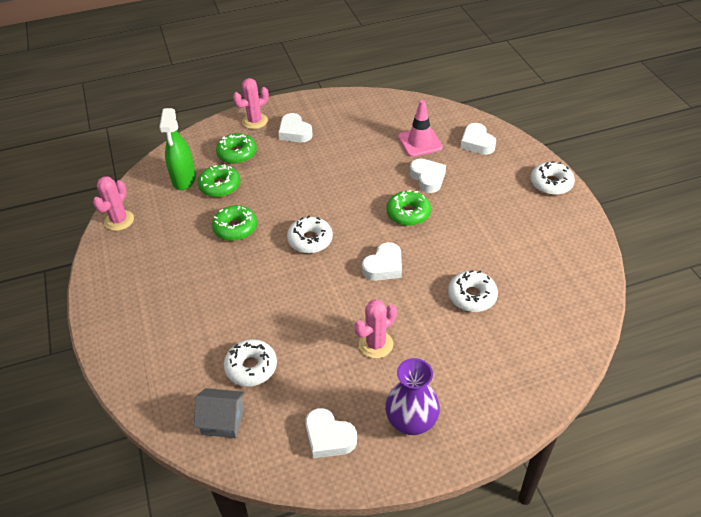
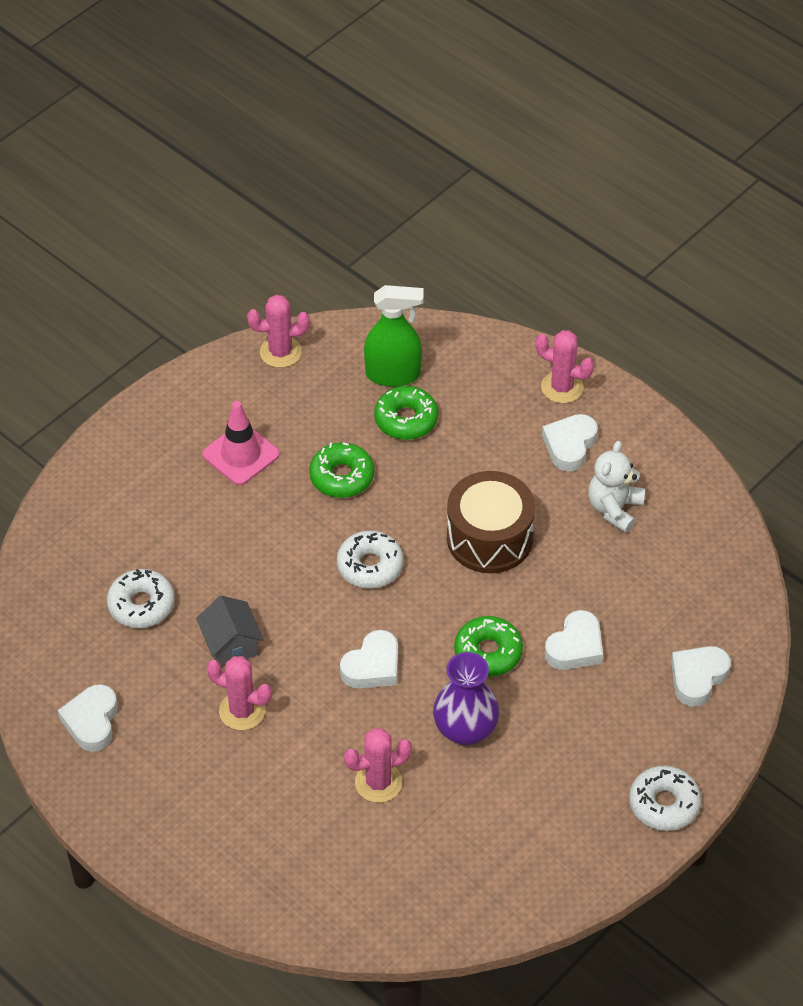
camera: 60 degrees right, 5 degrees up
(184, 179) = (393, 374): green spray bottle -> green spray bottle turned 150 degrees counterclockwise
(223, 421) = (60, 615): grey house -> grey house (231, 644)
(237, 153) = (481, 403): green donut -> none
(330, 183) = (489, 538): none -> brown drum
(348, 132) = (614, 509): none -> white teddy bear
(384, 266) = (372, 666): white heart -> white heart turned 60 degrees counterclockwise
(411, 421) = (153, 791): purple vase -> purple vase (465, 729)
(420, 142) = (650, 605): pink traffic cone -> pink traffic cone (241, 454)
(472, 296) = (378, 782): white donut -> pink cactus

